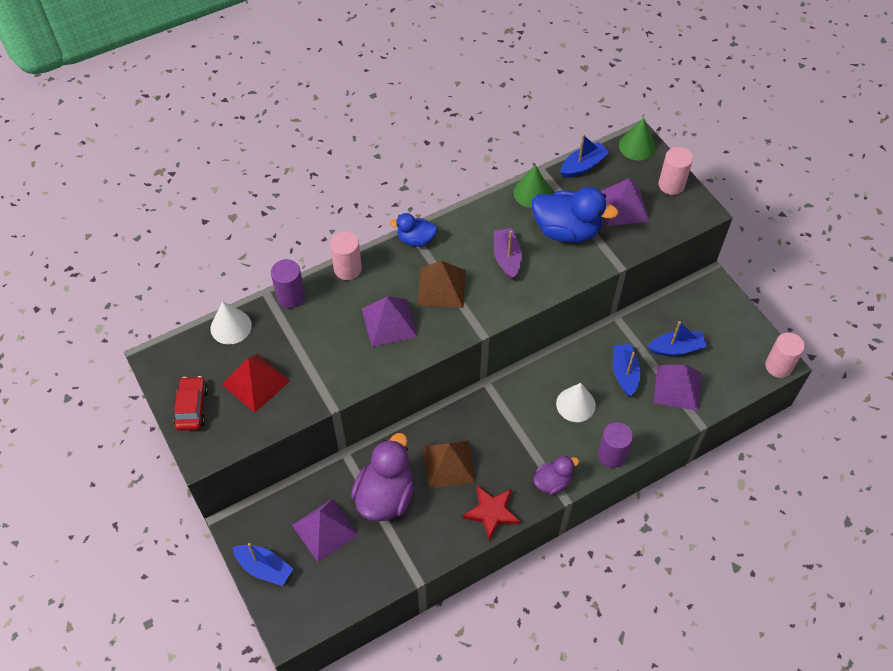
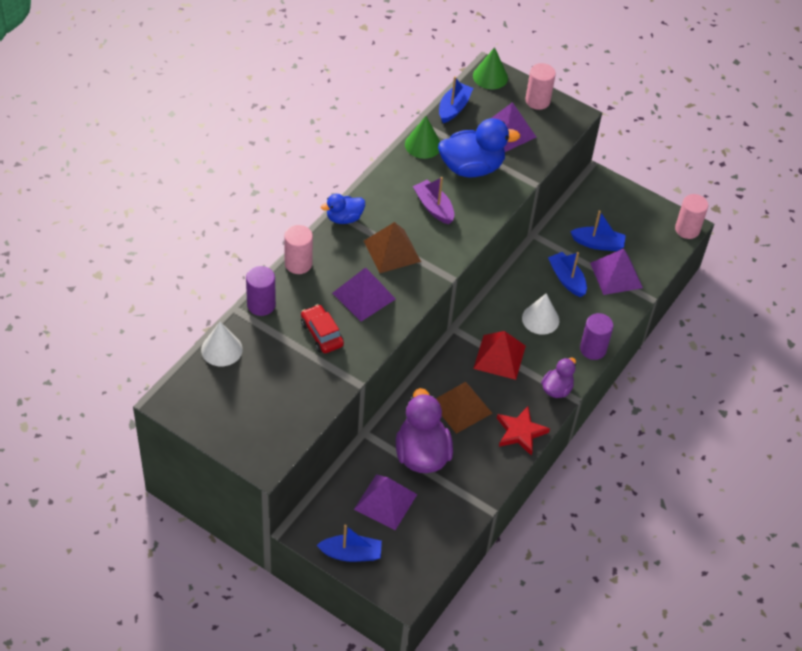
camera: 30 degrees left, 5 degrees down
(192, 408) = (231, 430): red car -> red car (321, 334)
(256, 382) = (276, 387): red pyramid -> red pyramid (499, 357)
(676, 348) = (598, 244): blue boat -> blue boat turned 45 degrees clockwise

